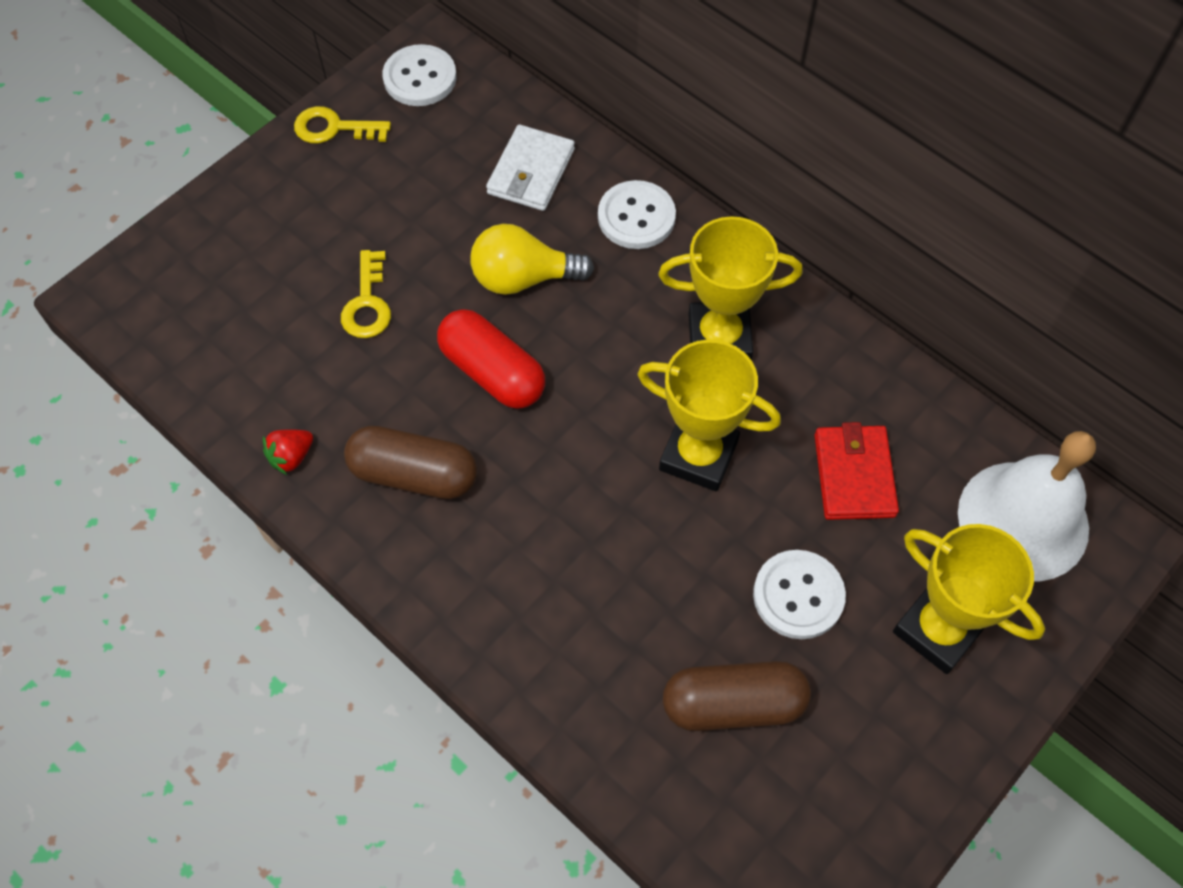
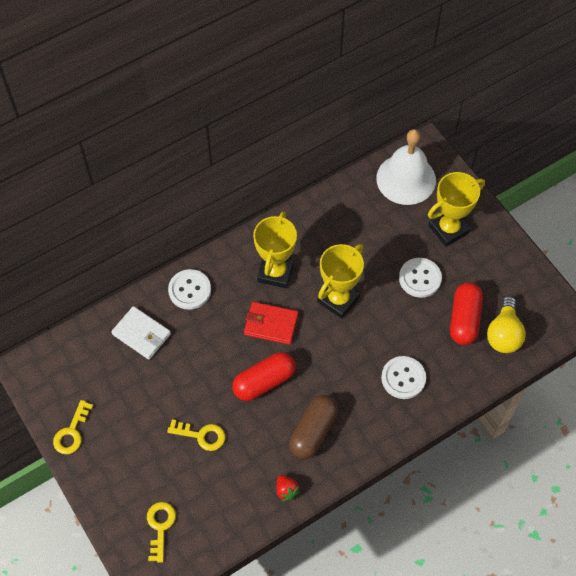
camera: 75 degrees left, 0 degrees up
(195, 286) = (160, 526): none -> yellow key
(420, 78) = (51, 378): white button -> white button (403, 378)
(523, 278) = (210, 354): yellow light bulb -> yellow light bulb (503, 334)
(733, 704) = (464, 319): brown capsule -> red capsule
(854, 475) = (366, 237): red wallet -> red wallet (271, 324)

